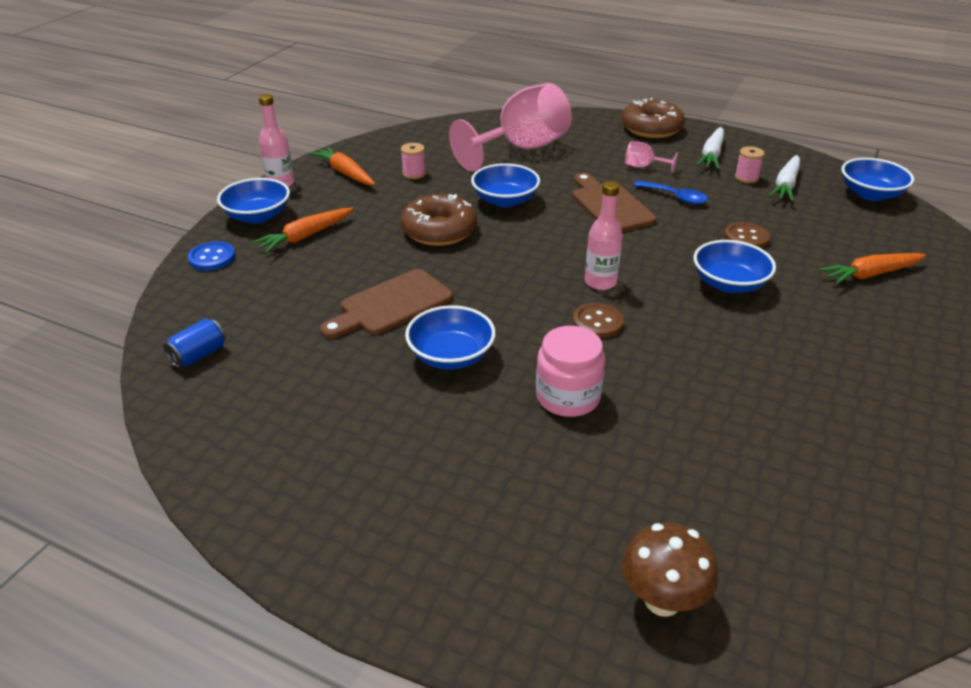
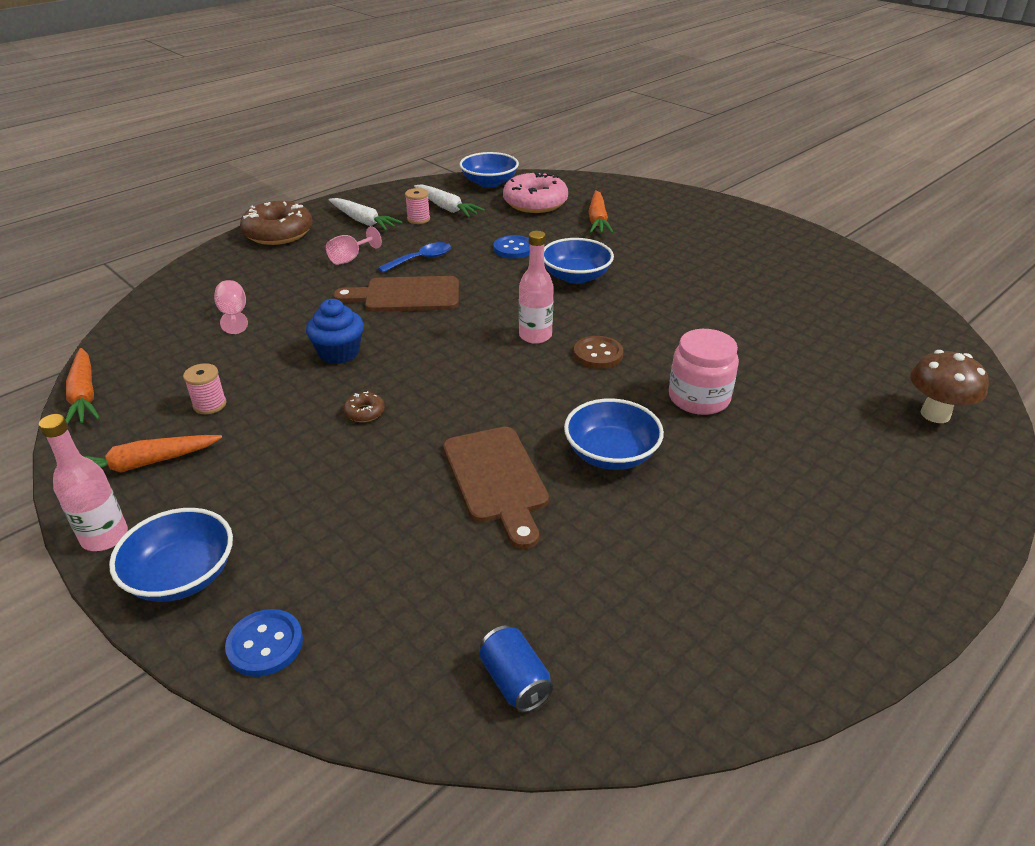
camera: 70 degrees left, 0 degrees up
(306, 236) = (285, 530): orange carrot -> orange carrot (84, 395)
(439, 230) = (364, 412): brown donut -> brown donut, size x0.42
(505, 200) = (339, 353): blue bowl -> blue cupcake
(521, 148) = (234, 315): pink goblet -> pink goblet, size x0.41
(746, 238) = (513, 249): brown button -> blue button
(860, 229) = (535, 203): none -> pink donut

